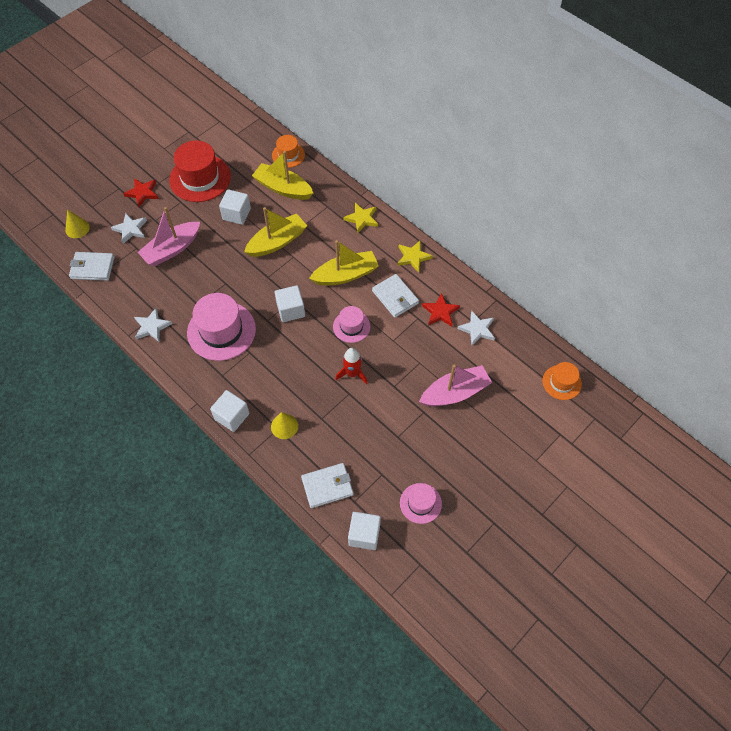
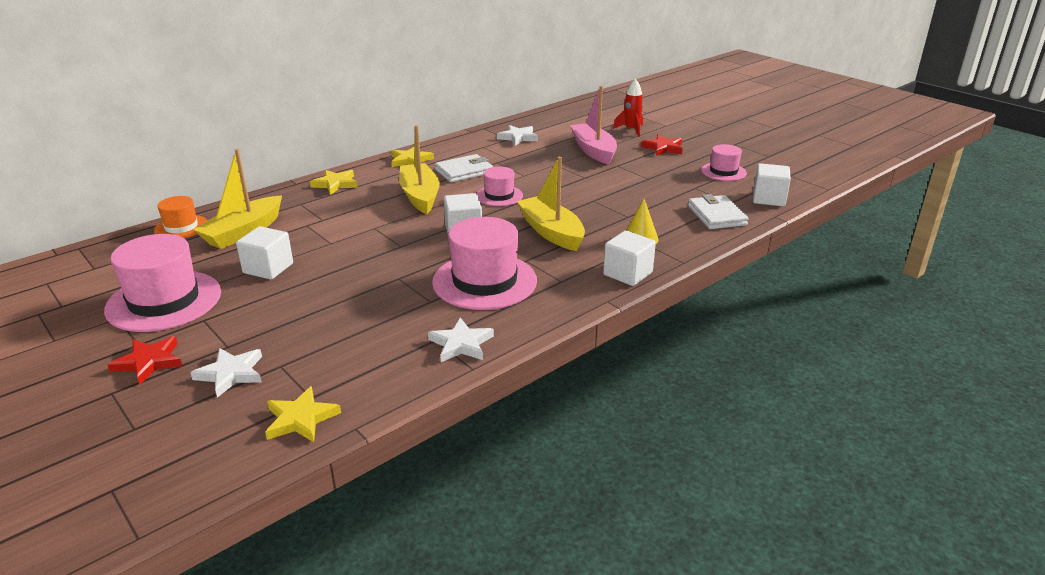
camera: 85 degrees left, 30 degrees down
(77, 228) = (181, 447): yellow cone -> none
(92, 268) = (301, 419): white wallet -> yellow star
(172, 249) = (305, 327): pink boat -> none
(200, 178) = (164, 301): red hat -> pink hat
(277, 242) = (342, 238): yellow boat -> yellow boat (551, 232)
(352, 373) = (566, 197): red rocket -> red rocket (631, 130)
(440, 312) = (491, 151): red star -> red star (663, 148)
(561, 382) = (584, 111): orange hat -> none

